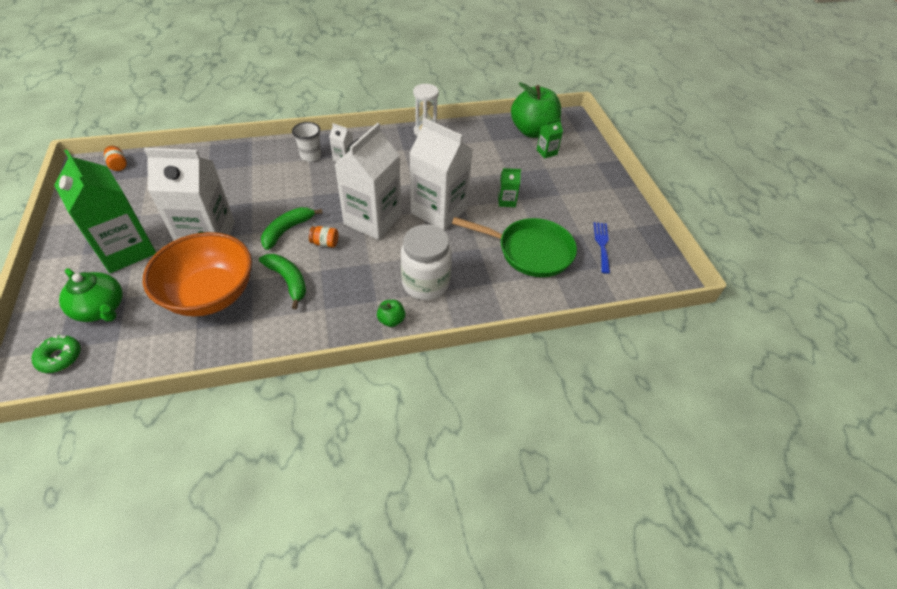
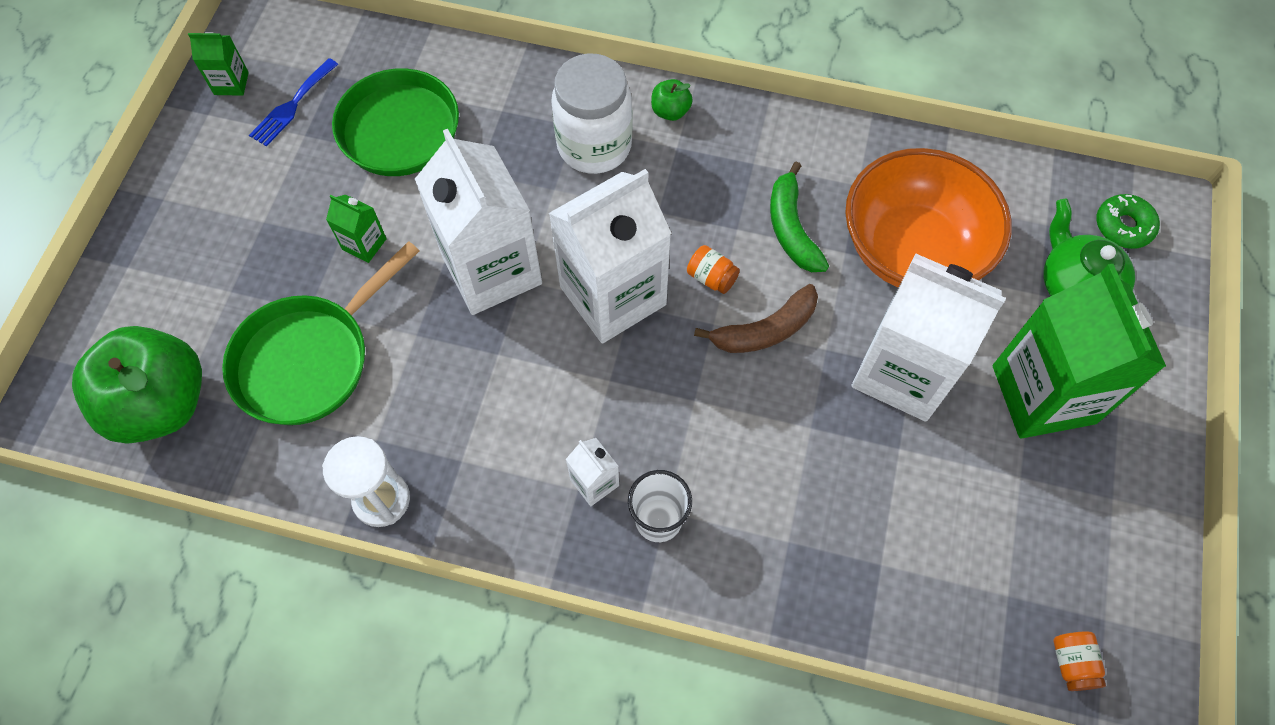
camera: 150 degrees left, 15 degrees up
(287, 230) = (765, 330): green banana -> brown banana
(491, 158) = (309, 359): none -> green pan
(546, 152) = (191, 331): green carton -> green carton (231, 83)

